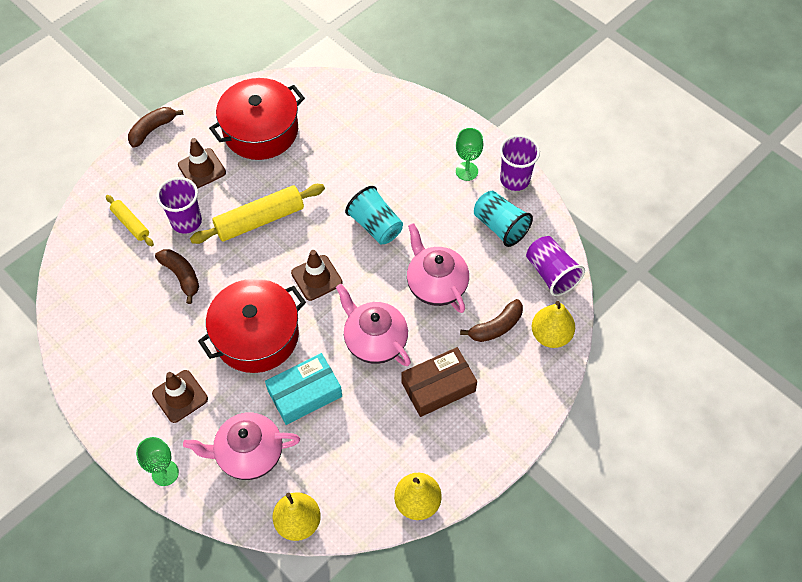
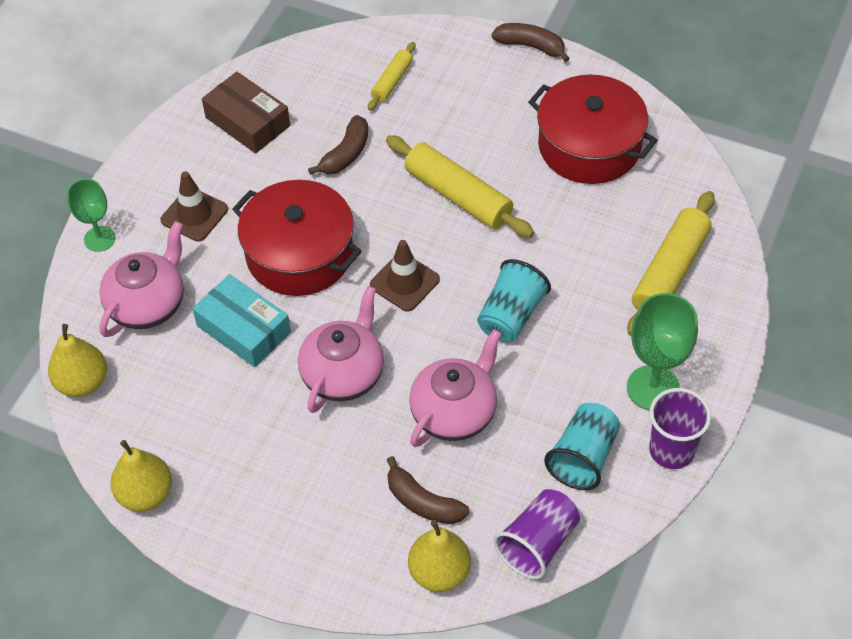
camera: 70 degrees right, 5 degrees down
(186, 221) = (420, 129): purple cup -> none
(202, 169) = (501, 113): brown traffic cone -> none
(249, 454) = (148, 304): pink teapot -> pink teapot turned 60 degrees clockwise
(385, 128) = (670, 272): none -> yellow rolling pin
(438, 386) = (308, 464): brown box -> brown box (248, 121)
(466, 171) = (653, 388): green goblet -> green goblet, size x1.57

